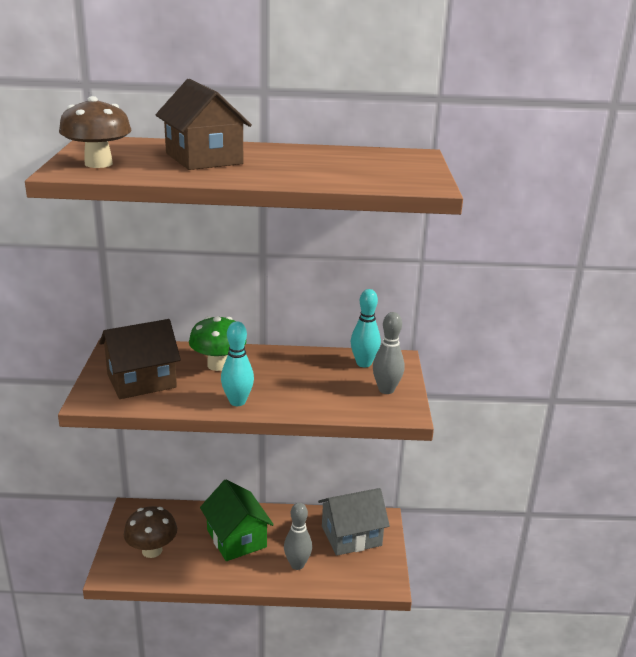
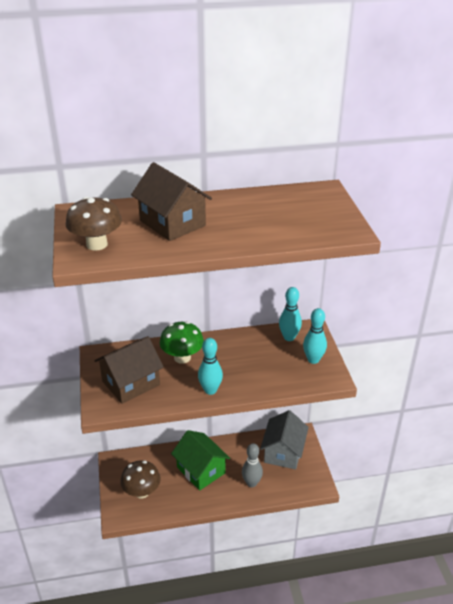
camera: 10 degrees left, 10 degrees up
(351, 536) = (283, 452): grey house -> grey house turned 45 degrees counterclockwise
(386, 390) = (313, 360): grey bowling pin -> turquoise bowling pin

